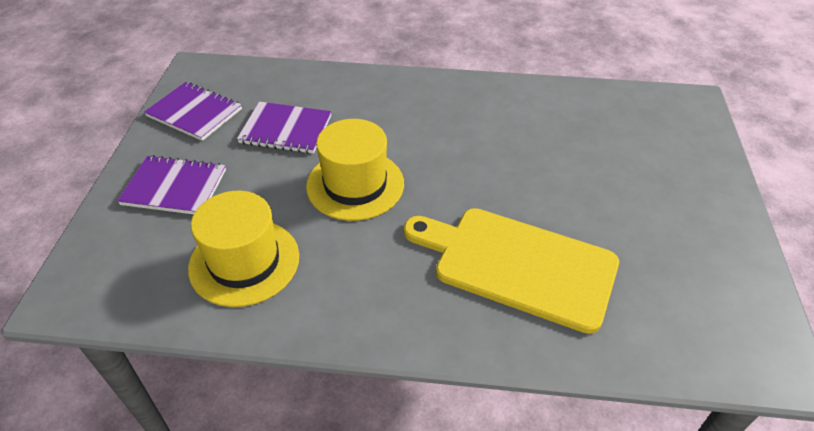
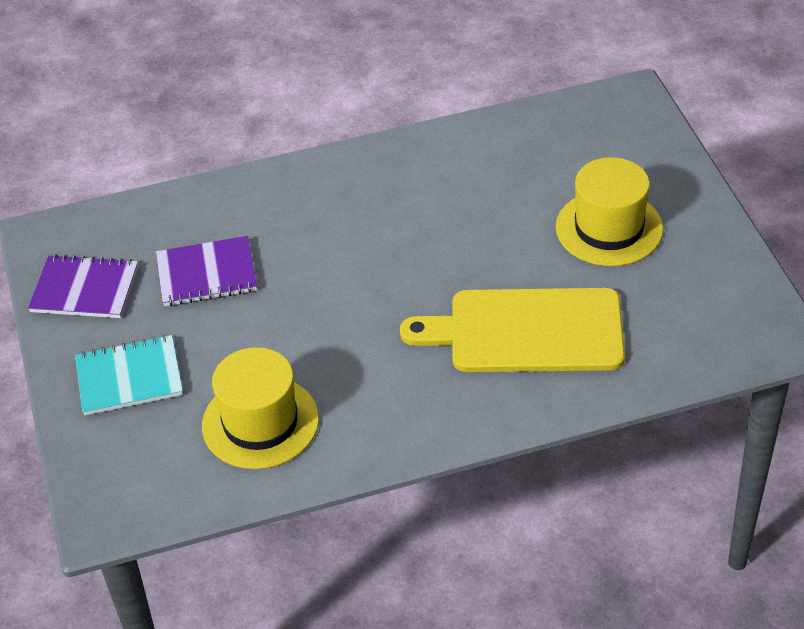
camera: 20 degrees left, 0 degrees up
(174, 187) = (129, 377): purple notebook -> turquoise notebook
(355, 185) = (323, 308): yellow hat -> yellow hat (609, 228)

